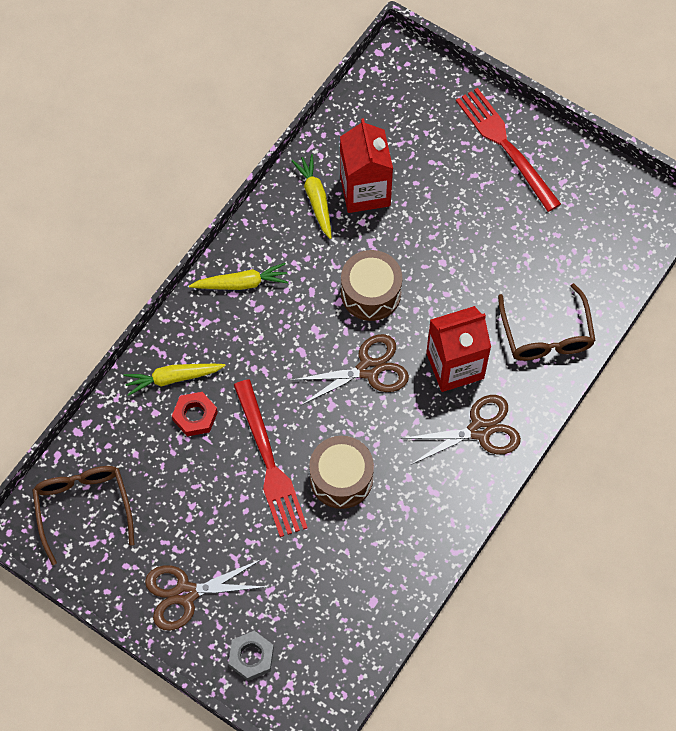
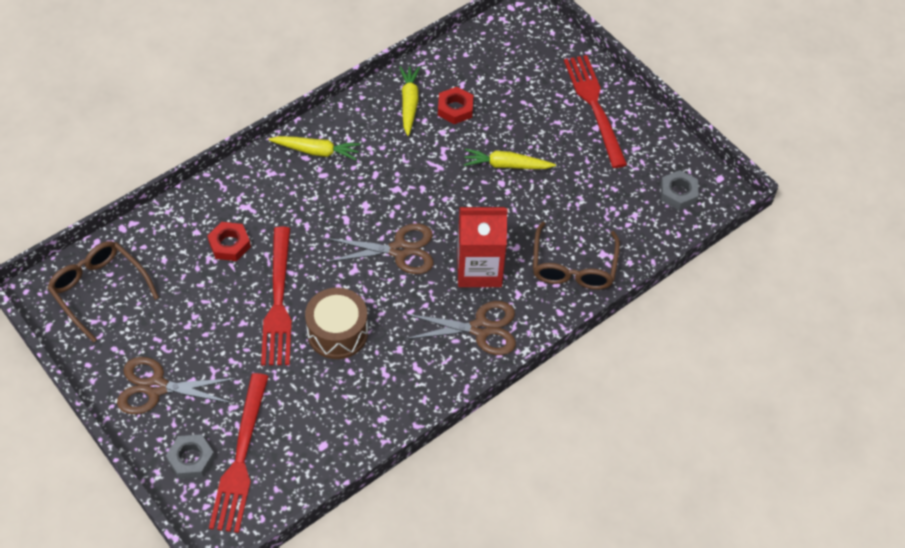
camera: 15 degrees right, 10 degrees down
(83, 507) = (99, 290): brown glasses -> brown glasses turned 45 degrees counterclockwise
(173, 378) = (223, 209): yellow carrot -> yellow carrot (506, 165)
(299, 640) = (240, 458): none -> red fork
(365, 191) = (455, 109): red carton -> red nut
(371, 293) = (427, 190): brown drum -> none
(621, 220) = (678, 193): none -> grey nut

